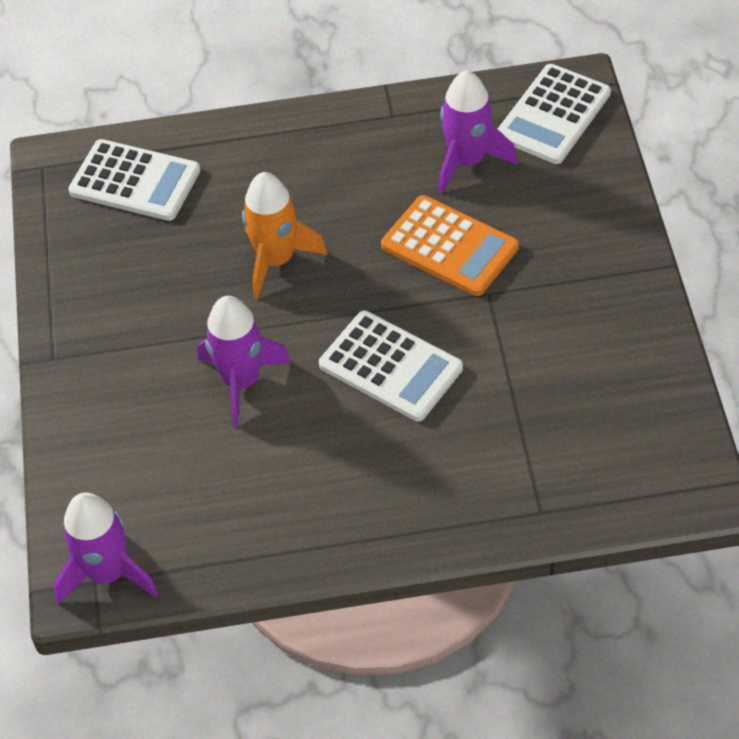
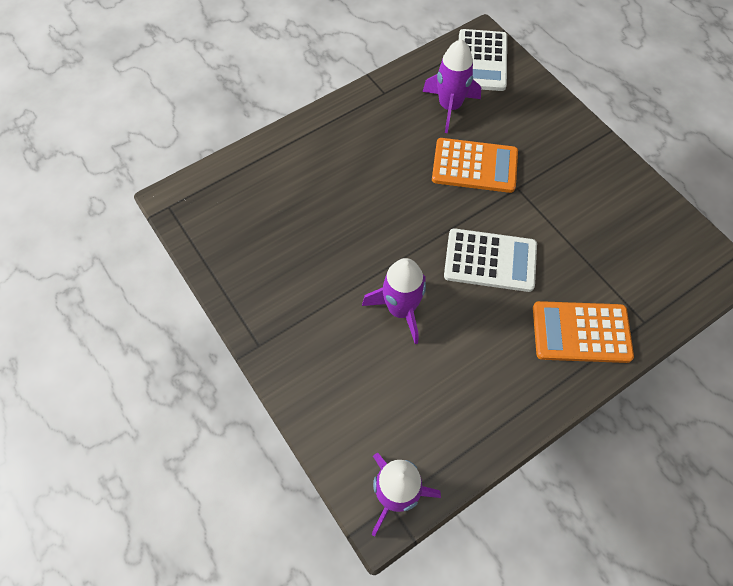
camera: 30 degrees left, 10 degrees up
(135, 181) = (241, 194): white calculator -> none
(276, 260) = (371, 215): orange rocket -> none
(448, 491) = (581, 332): none -> orange calculator

